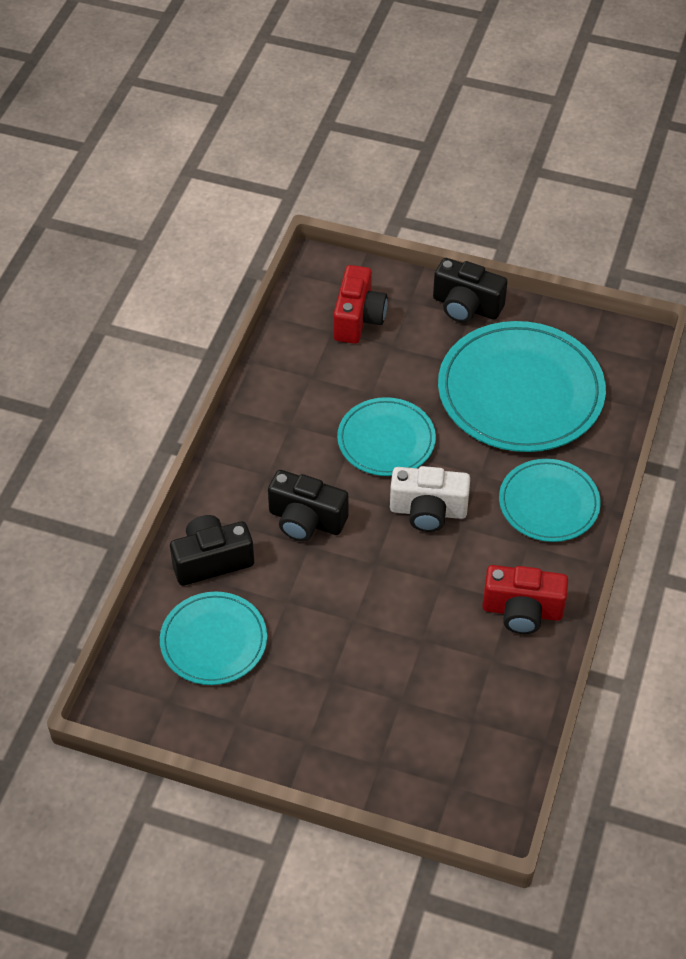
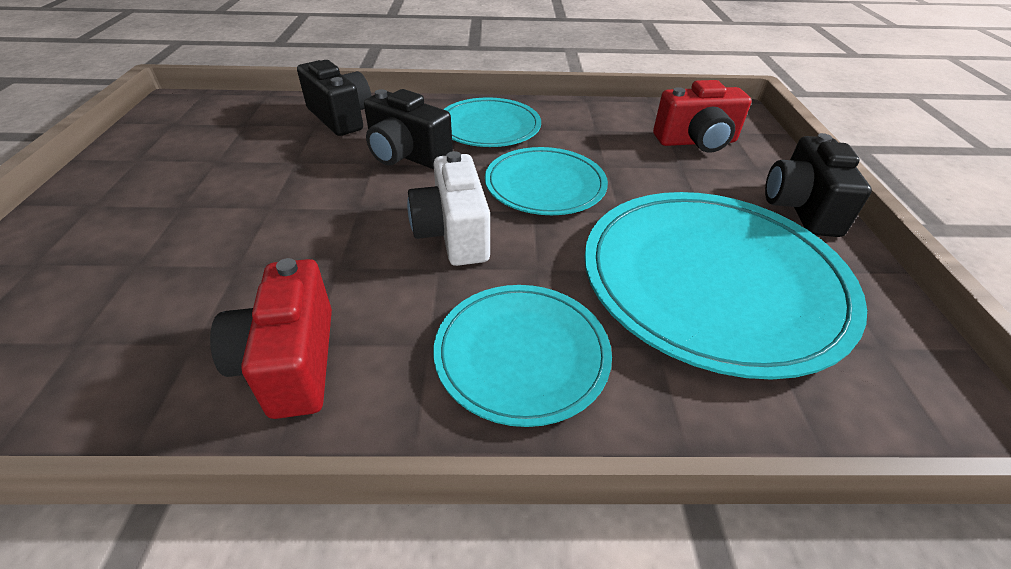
camera: 70 degrees right, 10 degrees down
(213, 641) = (242, 132): turquoise plate -> turquoise plate (489, 127)
(306, 520) = (406, 155): black camera -> black camera turned 60 degrees counterclockwise

